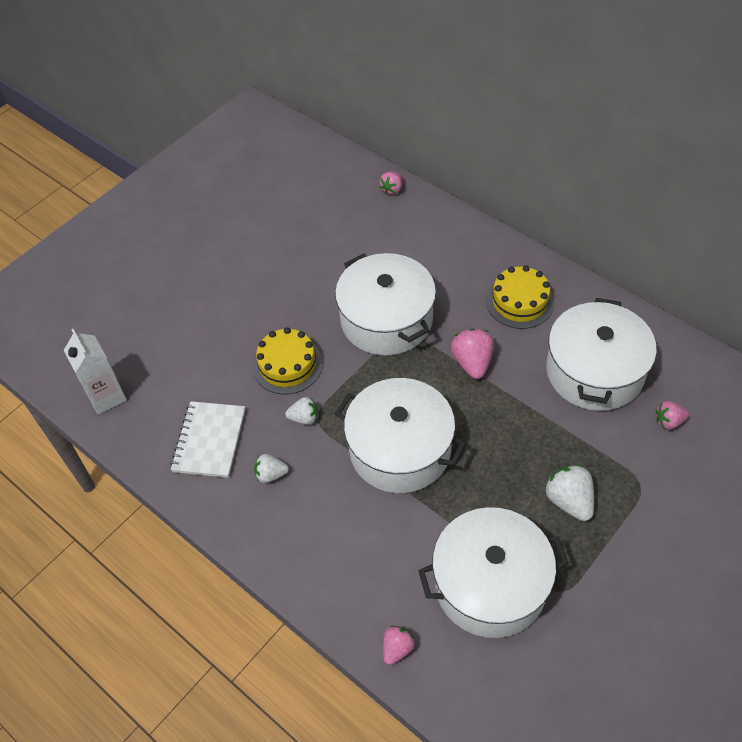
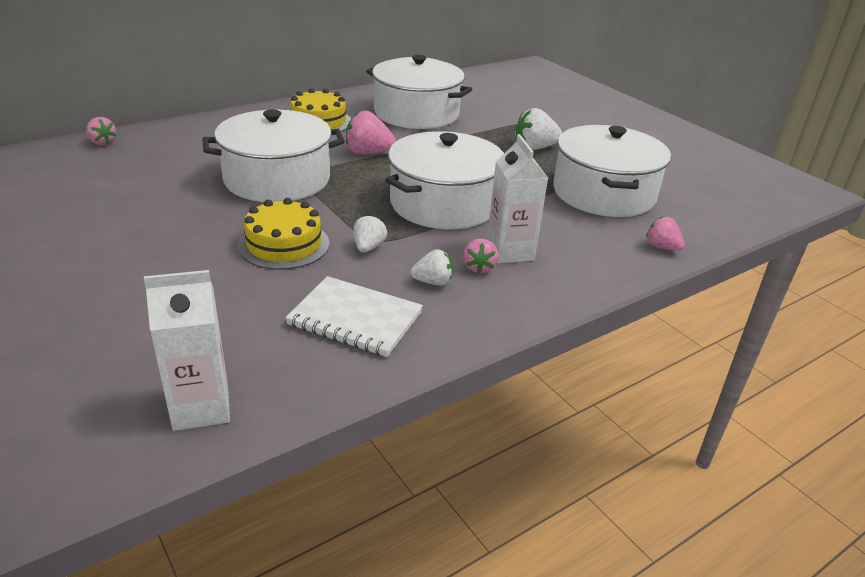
camera: 80 degrees left, 20 degrees down
(271, 475) = (433, 282): white strawberry -> white strawberry turned 105 degrees counterclockwise
(337, 519) = (510, 252): none -> white carton
(669, 421) = (480, 103): pink strawberry -> pink strawberry (479, 267)

